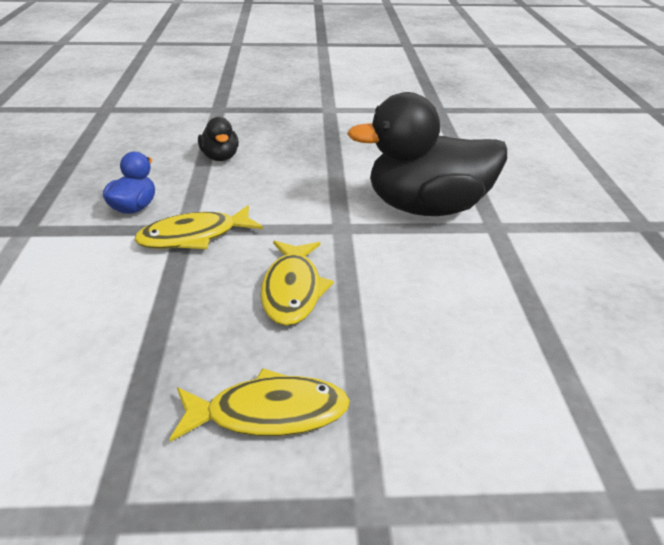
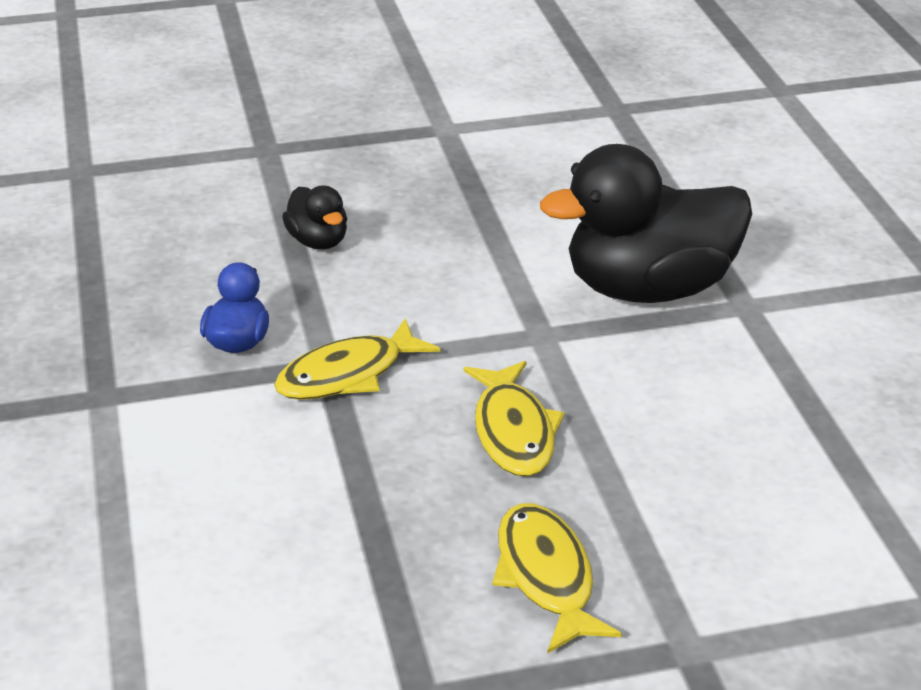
camera: 10 degrees left, 0 degrees up
(268, 413) = (546, 577): yellow fish -> yellow fish turned 90 degrees counterclockwise

